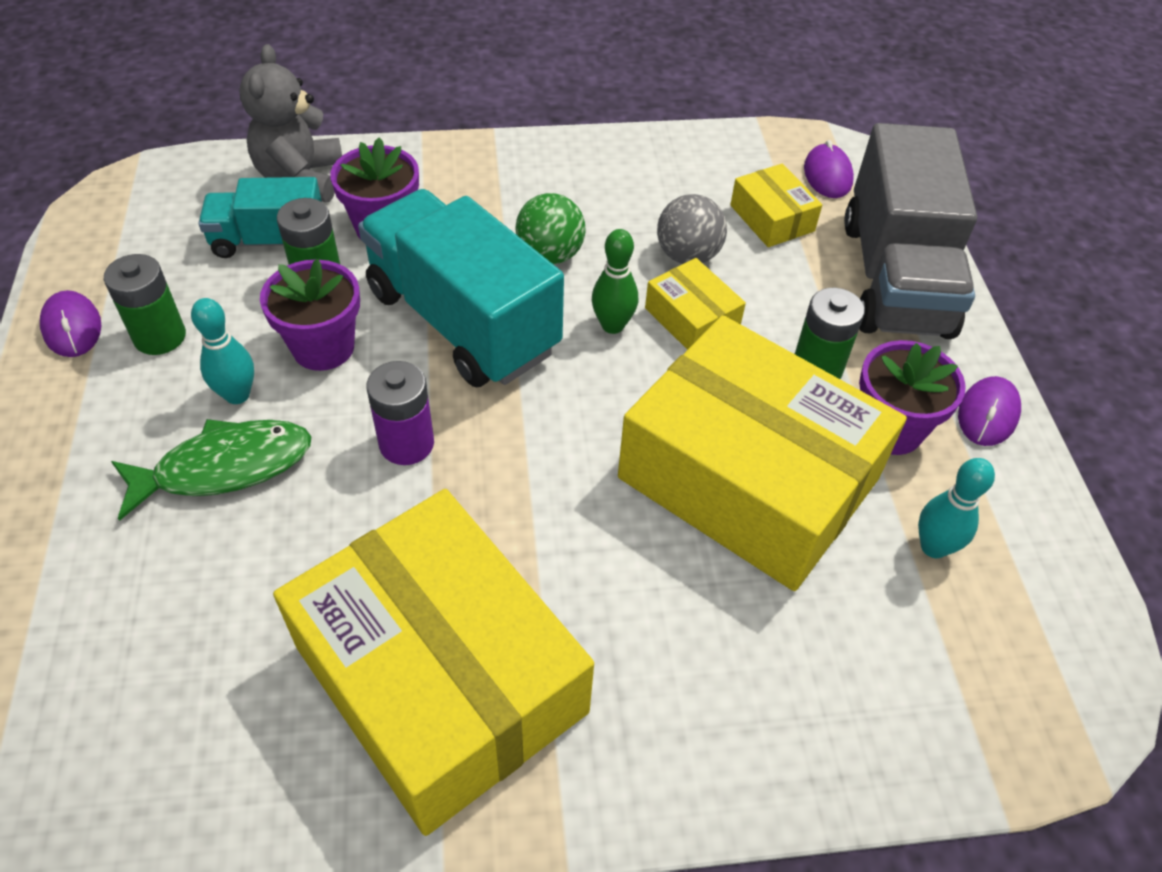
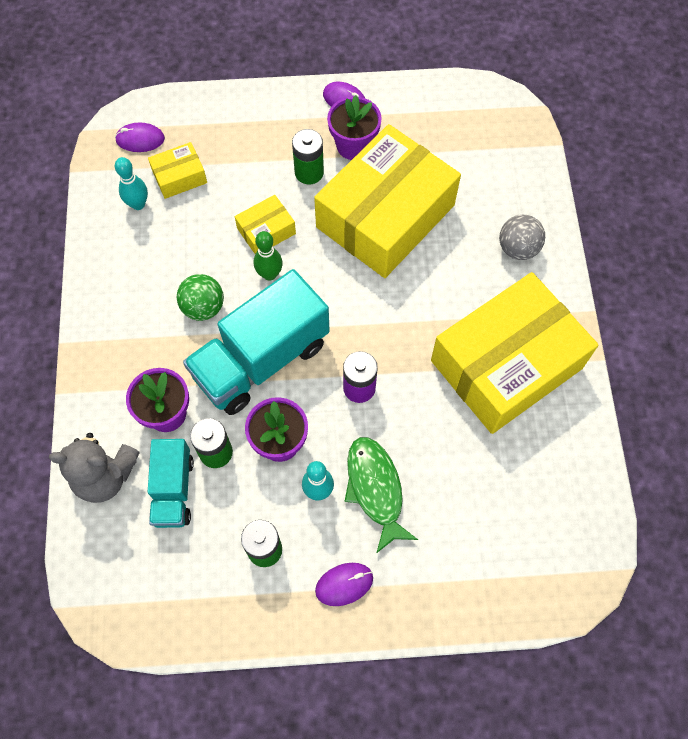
camera: 85 degrees left, 15 degrees up
(72, 327) = (252, 612): purple mouse -> purple mouse (344, 584)
(687, 255) = (211, 228): grey ball -> grey ball (518, 248)
(895, 277) = (239, 121): grey truck -> none
(933, 547) = (427, 142): turquoise bowling pin -> turquoise bowling pin (138, 204)

